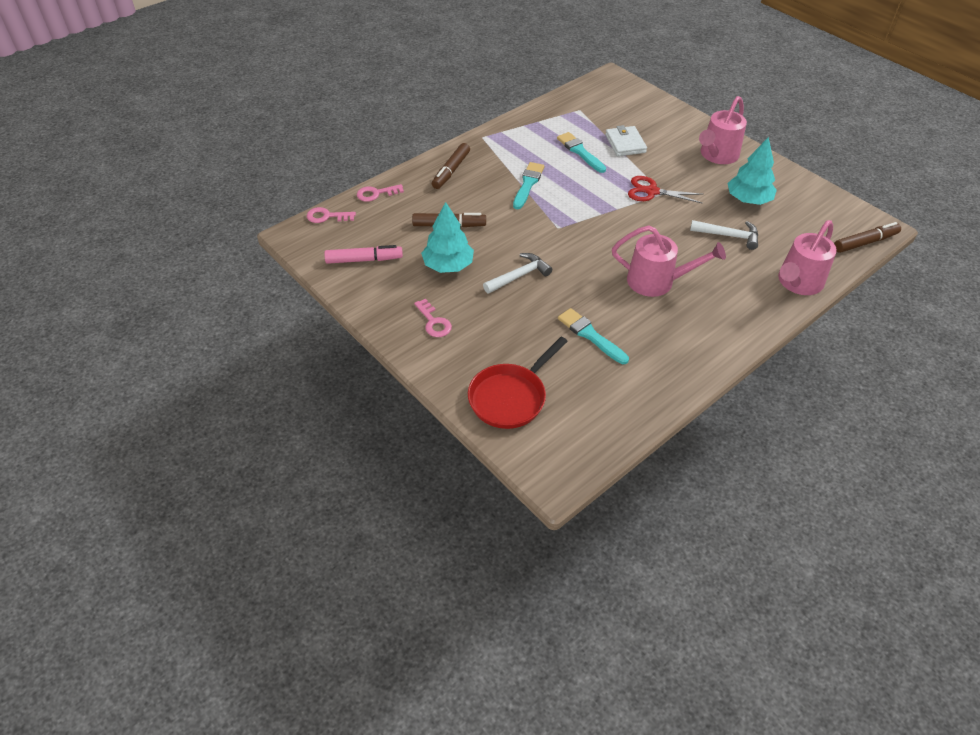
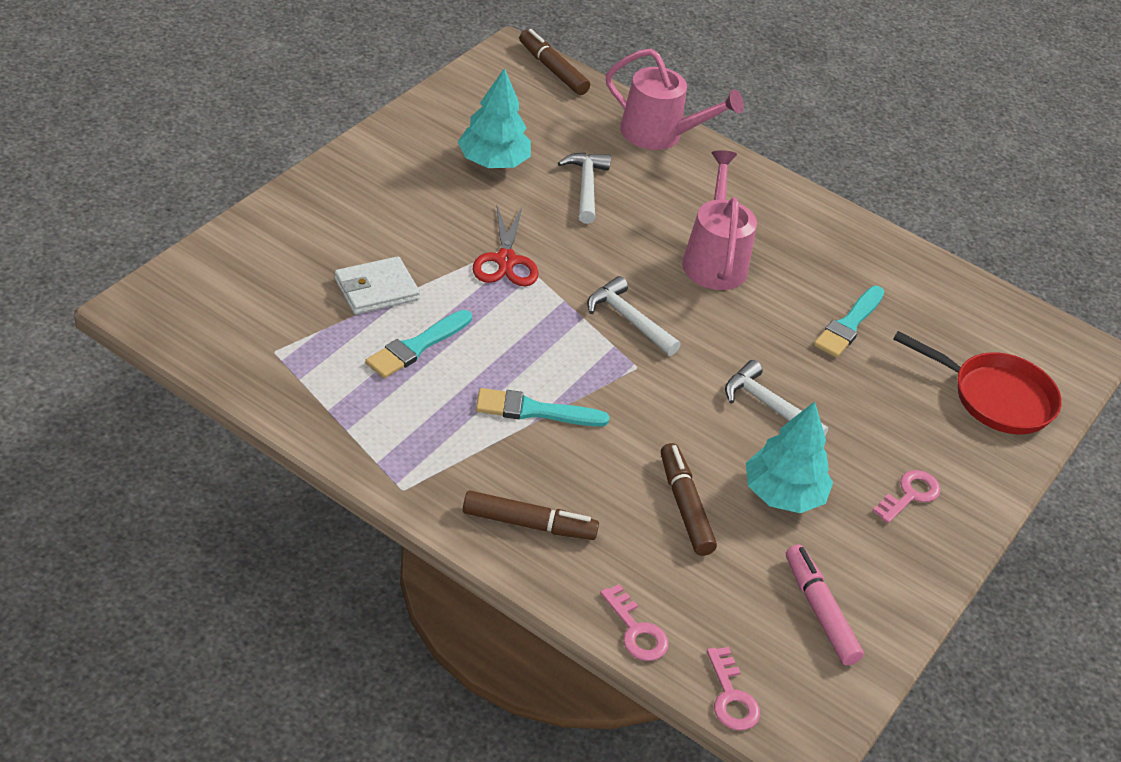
camera: 110 degrees left, 5 degrees down
(599, 231) = (629, 319): none -> white hammer
(717, 156) = (385, 185): pink watering can -> none

